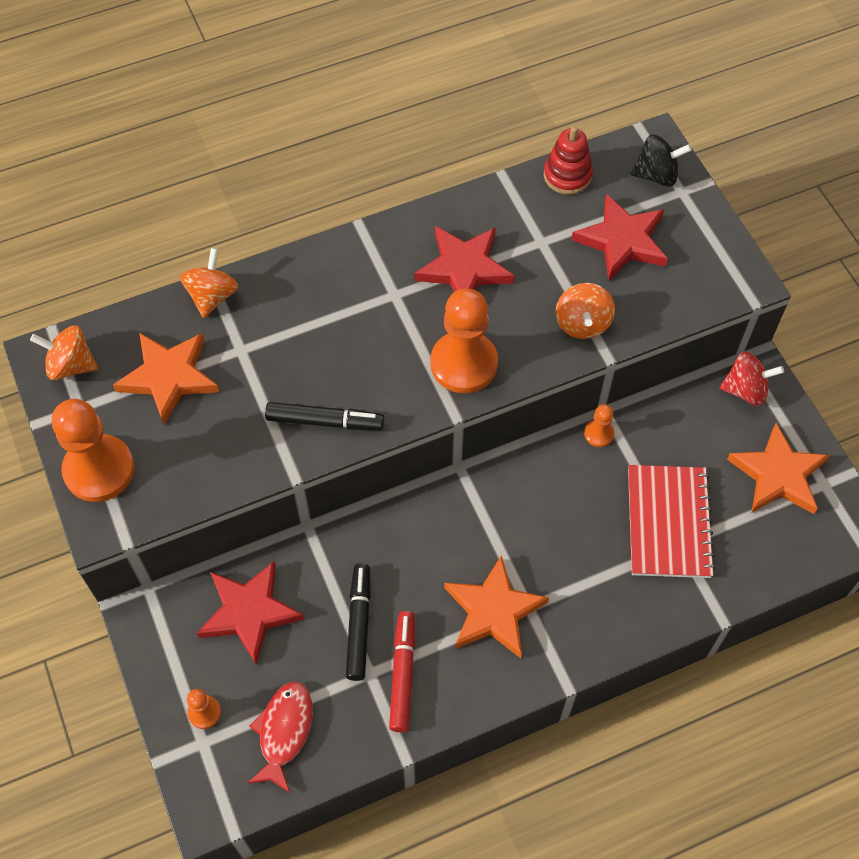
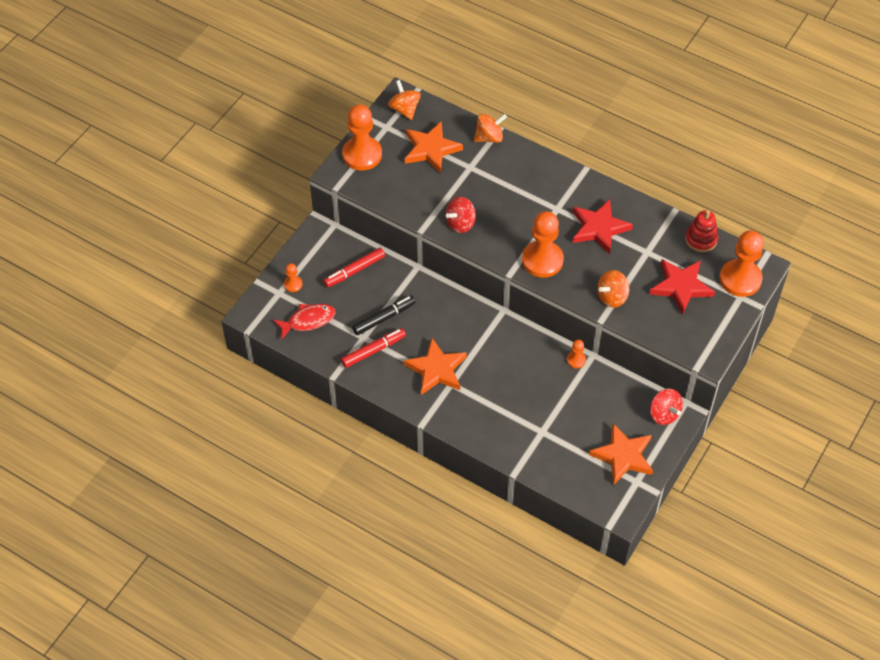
camera: 55 degrees right, 5 degrees down
(249, 612) = (354, 271): red star -> red marker
(325, 421) = (460, 223): black marker -> red spinning top
(656, 175) = (740, 279): black spinning top -> orange pawn
(668, 523) = (550, 419): red notebook -> none

